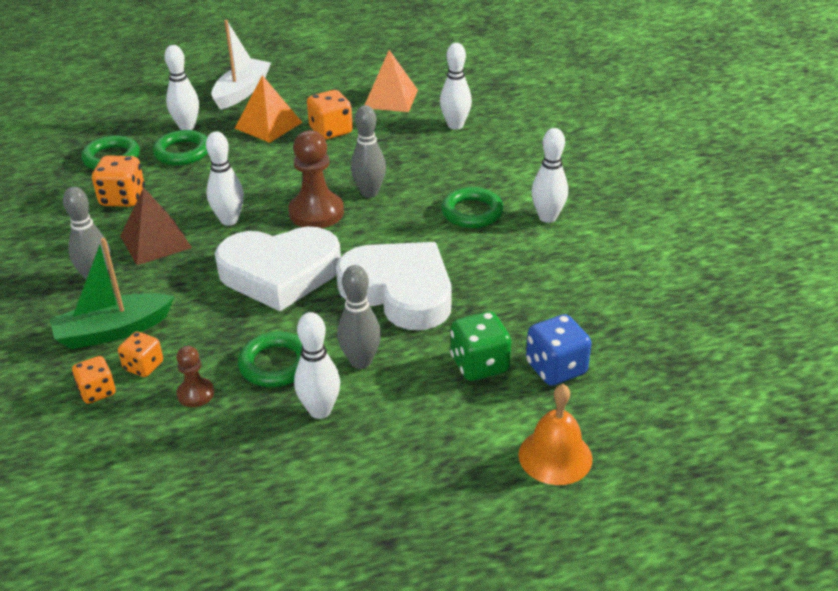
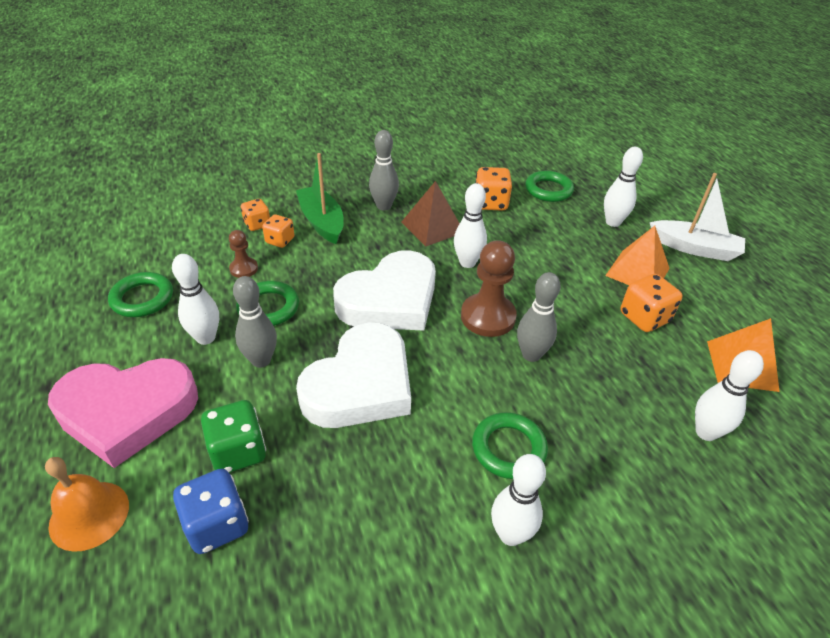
camera: 85 degrees right, 5 degrees up
(182, 152) = (569, 225): green ring -> green ring (142, 298)
(280, 273) = (390, 300): white heart -> white heart turned 120 degrees counterclockwise
(430, 456) = (127, 412): none -> pink heart

